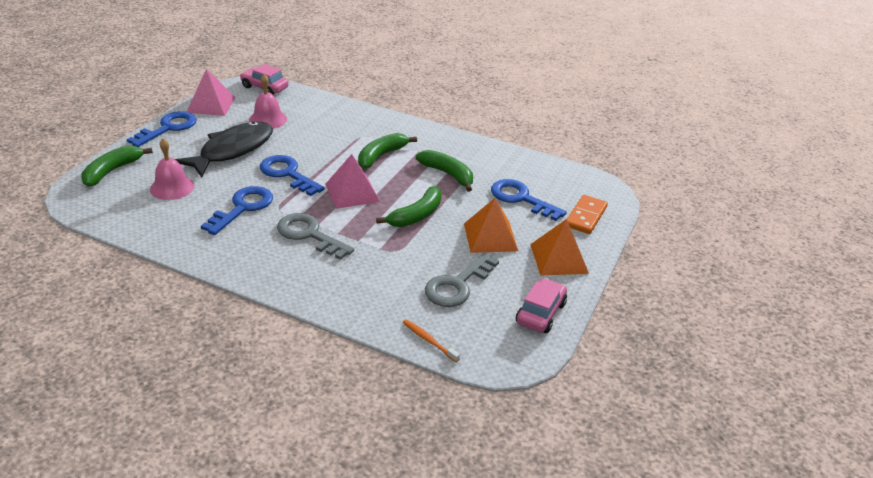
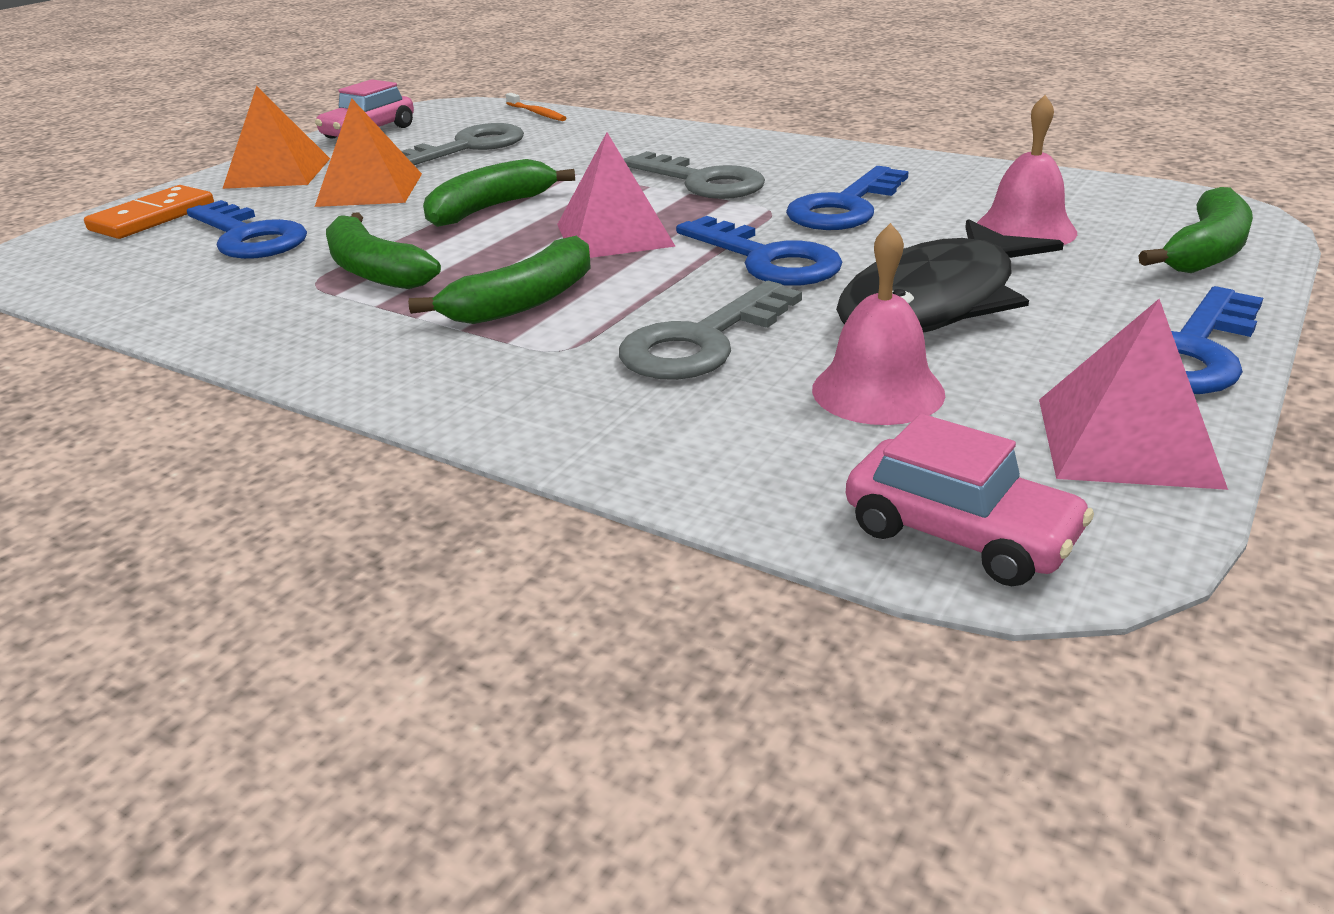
camera: 170 degrees left, 5 degrees down
(317, 137) = (702, 342): none -> grey key

